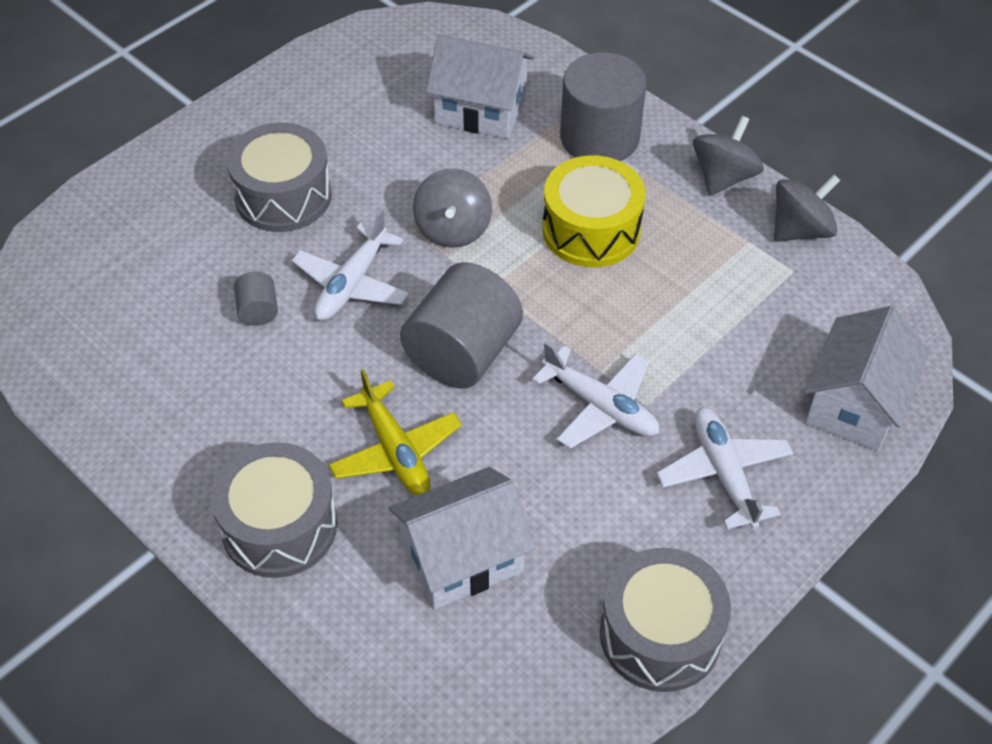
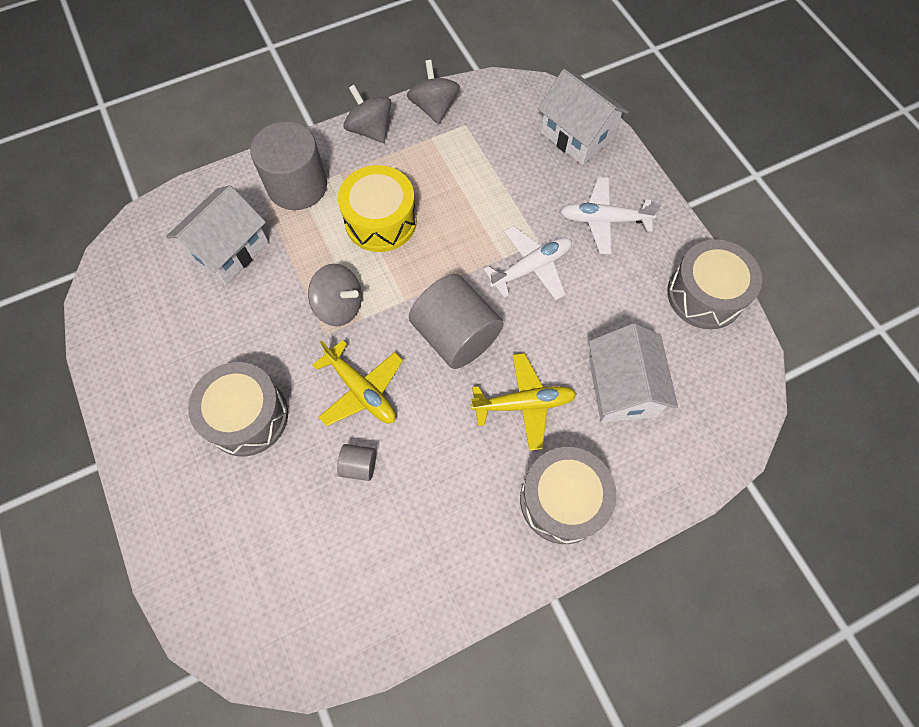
camera: 70 degrees left, 15 degrees up
(352, 284) = (361, 390): white plane -> yellow plane

